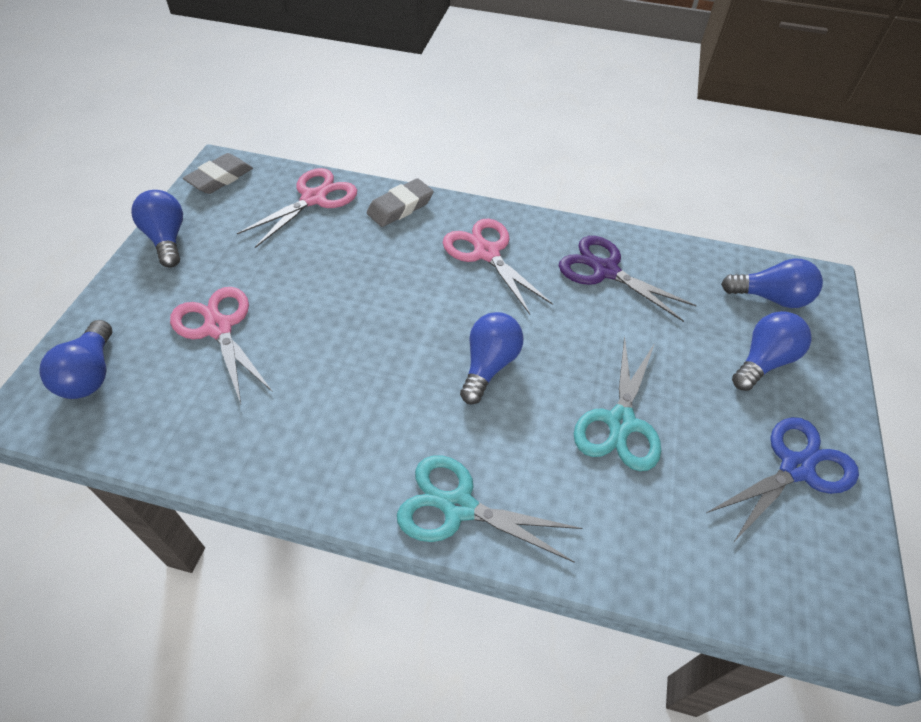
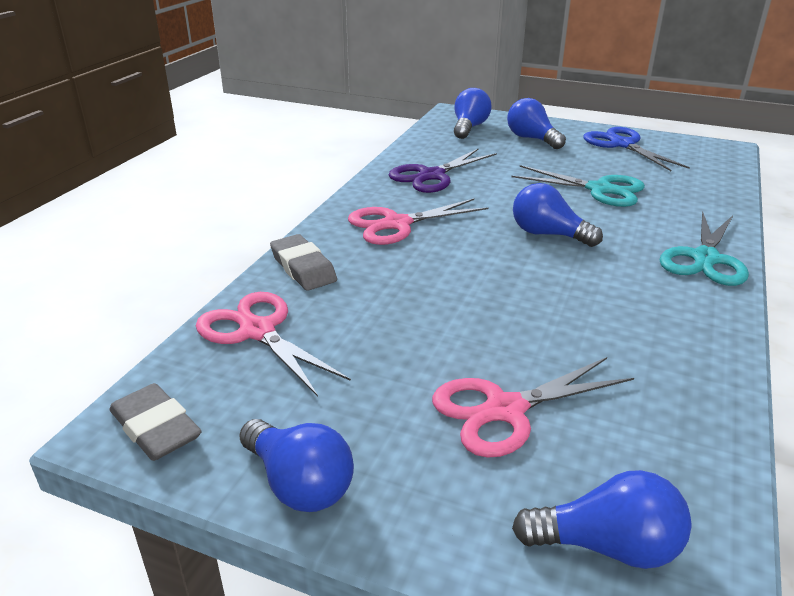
camera: 80 degrees left, 20 degrees down
(167, 239) = (299, 483): blue light bulb -> blue light bulb turned 120 degrees counterclockwise

